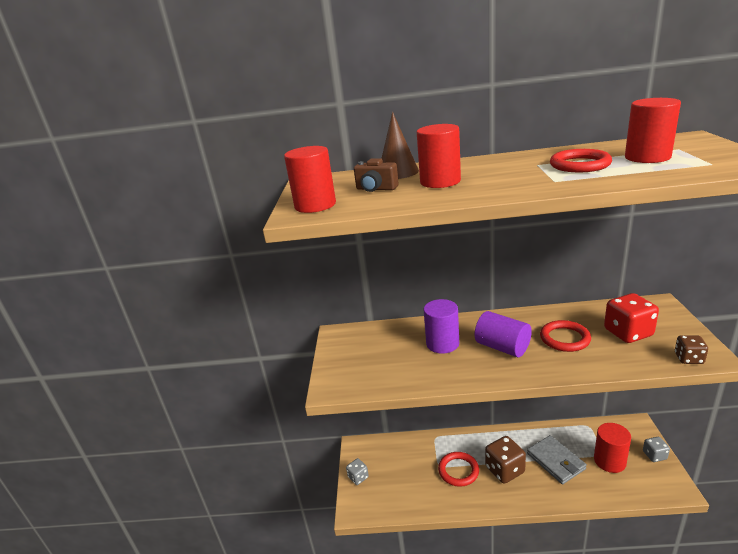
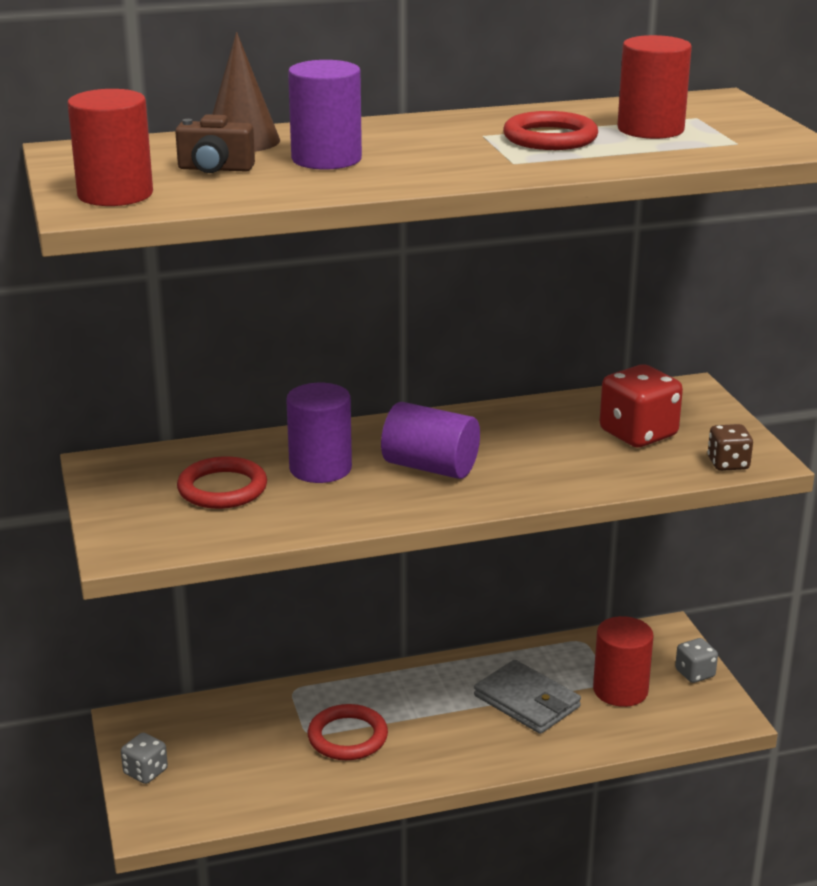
camera: 20 degrees left, 0 degrees up
(440, 181) = (326, 159): red cylinder -> purple cylinder
(504, 470) = (435, 725): brown dice -> none
(564, 338) = (536, 448): red ring -> red ring (222, 488)

